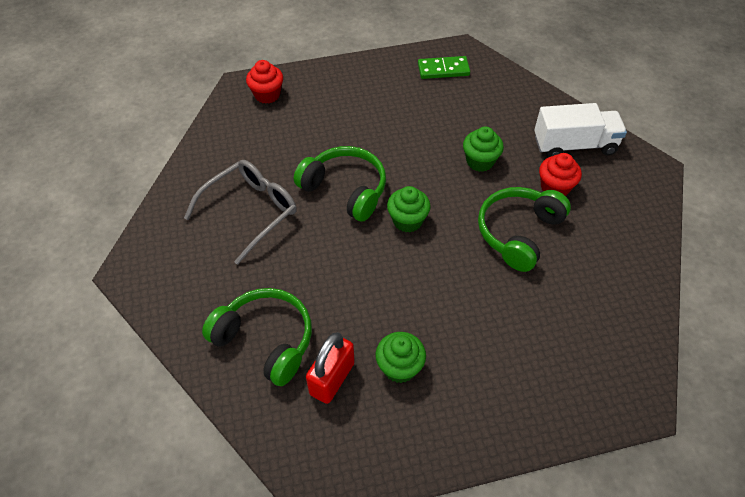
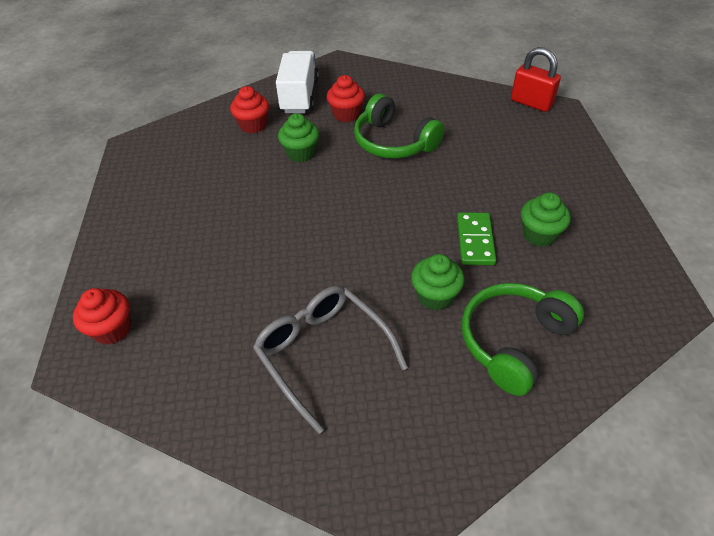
camera: 80 degrees left, 5 degrees down
(332, 378) = (556, 286): red padlock -> red padlock (531, 103)
(345, 189) = (310, 258): green headphones -> none
(407, 221) = (366, 212): green cupcake -> green cupcake (435, 296)
(443, 69) = (156, 162): green domino -> green domino (475, 241)
(513, 120) = (253, 125): none -> red cupcake

